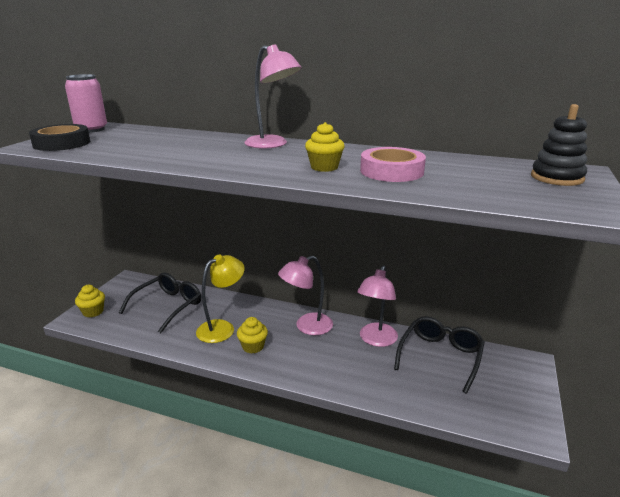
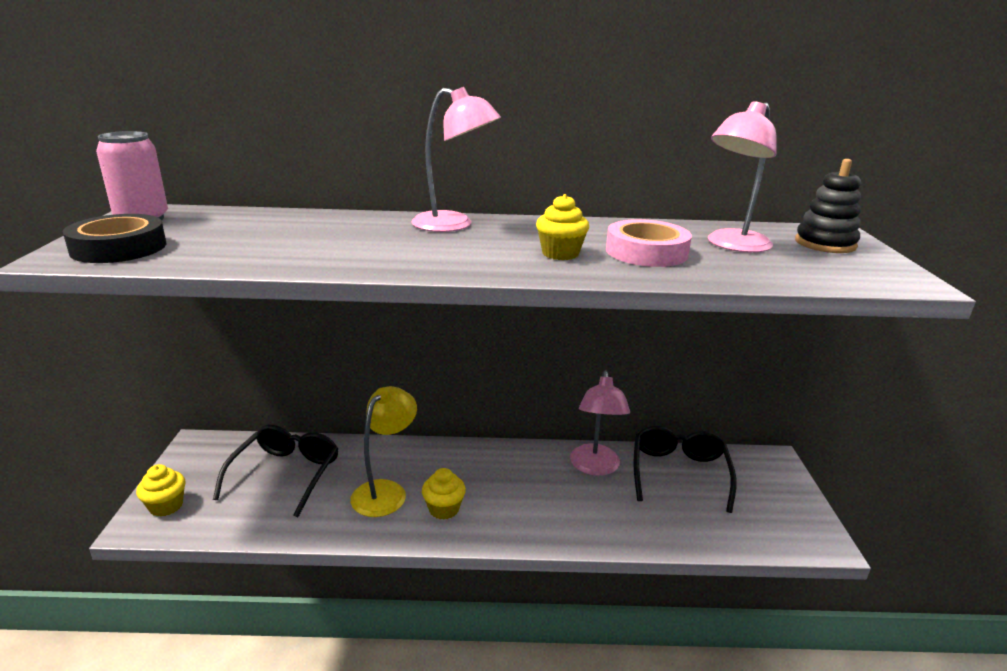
camera: 20 degrees left, 0 degrees up
(307, 326) = (500, 466): pink lamp -> pink lamp (732, 245)

